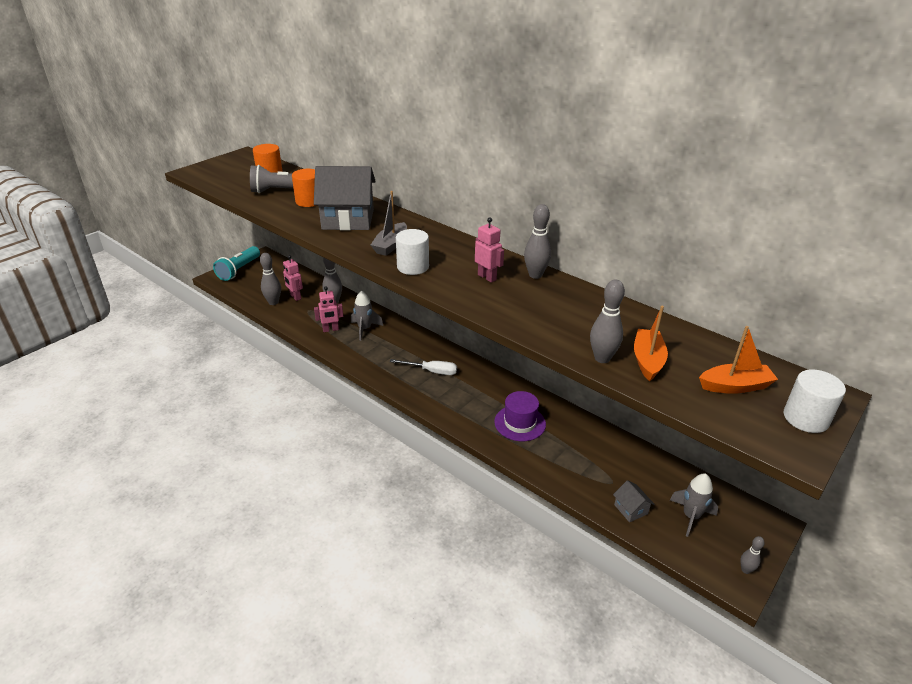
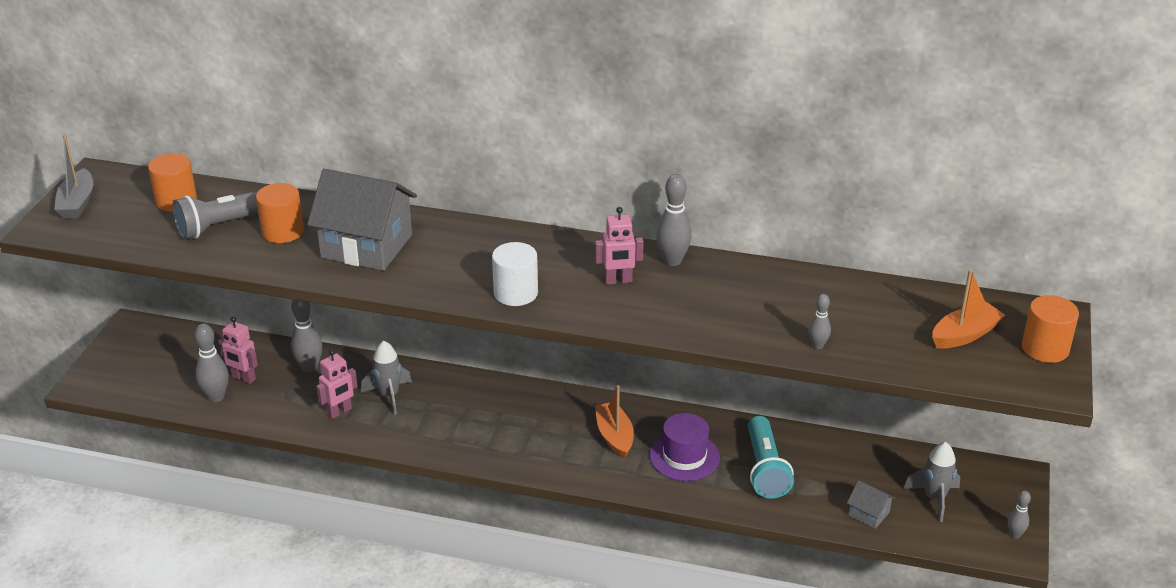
camera: 25 degrees left, 0 degrees up
(239, 270) = (112, 362): turquoise flashlight -> turquoise flashlight (765, 469)
(348, 219) = (366, 246): grey house -> grey house turned 45 degrees clockwise
(391, 245) = (460, 270): grey boat -> grey boat (77, 203)
(432, 371) = (527, 426): white screwdriver -> none
(487, 277) = (618, 281): pink robot -> pink robot turned 150 degrees clockwise
(602, 358) = (817, 345): grey bowling pin -> grey bowling pin, size x0.58
(647, 360) = (865, 333): orange boat -> orange boat (614, 436)
(806, 418) = (1045, 348): white cylinder -> orange cylinder

